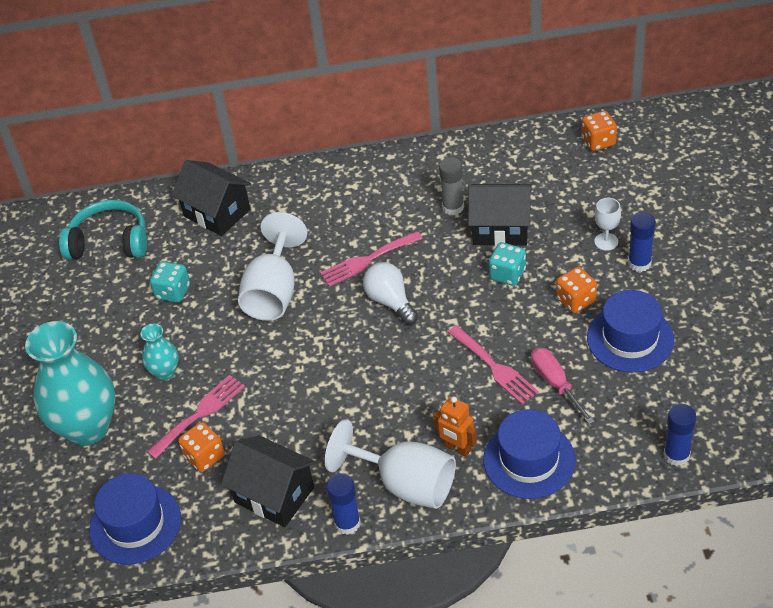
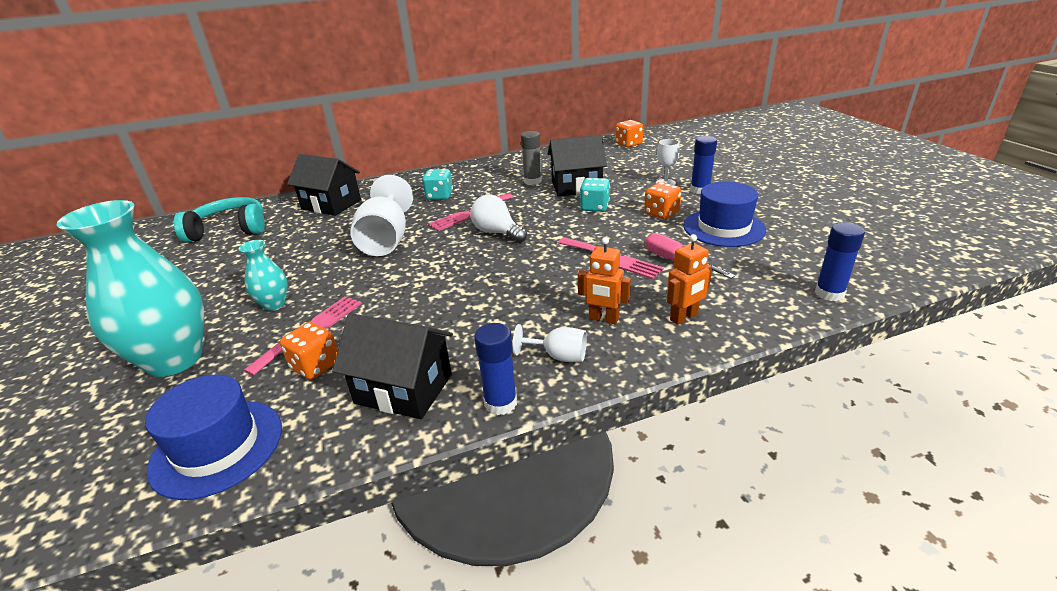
camera: 15 degrees left, 15 degrees down
(173, 292) = (287, 251): turquoise dice -> turquoise dice (439, 196)
(405, 484) = (558, 356): white goblet -> white goblet, size x0.49
(529, 460) = (684, 317): blue hat -> orange robot

